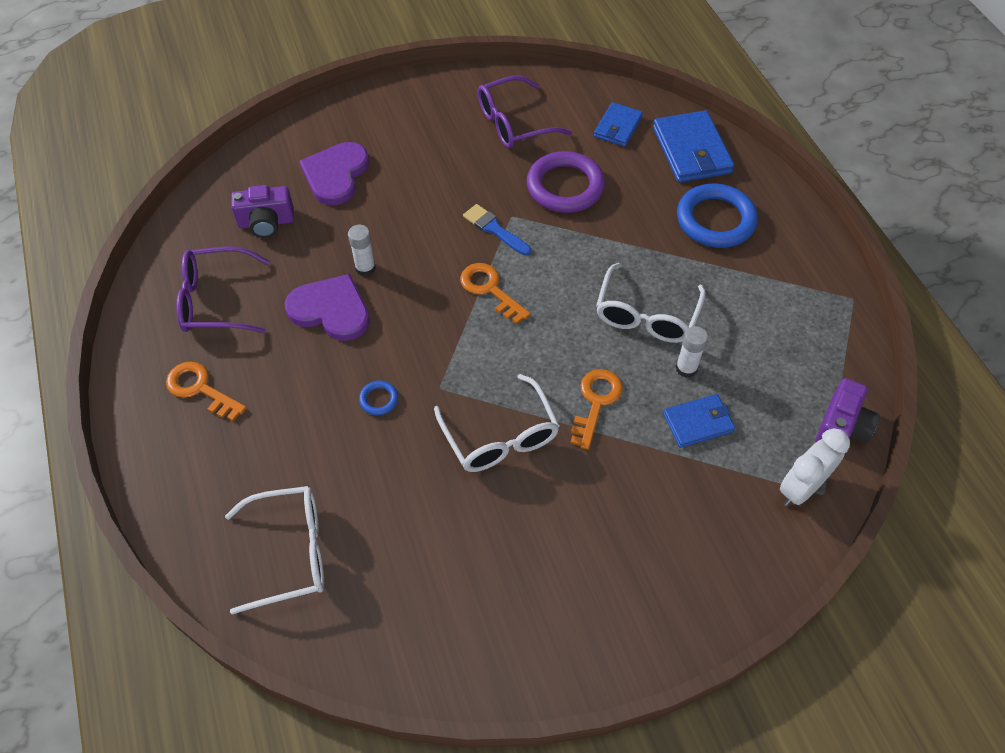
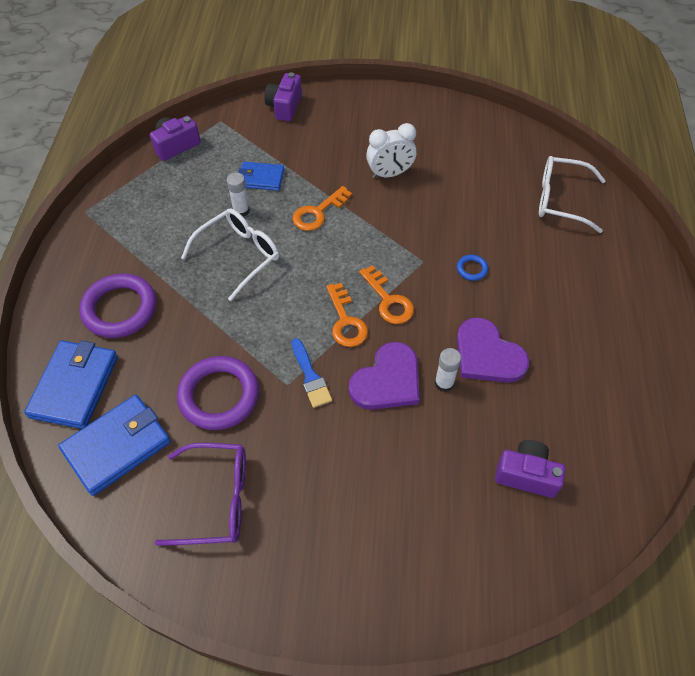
camera: 155 degrees left, 0 degrees up
(200, 389) = (611, 327): orange key -> orange key (388, 300)
(215, 300) = (590, 404): purple glasses -> none
(336, 175) = (437, 509): purple heart -> purple heart (387, 380)
(500, 437) = (395, 215): white glasses -> none
(617, 127) = (117, 446): blue wallet -> blue wallet, size x1.65
(715, 220) = (120, 309): blue ring -> purple ring
(759, 562) = (284, 106): none -> purple camera
(801, 488) = (230, 127): white clock -> white clock (390, 174)

